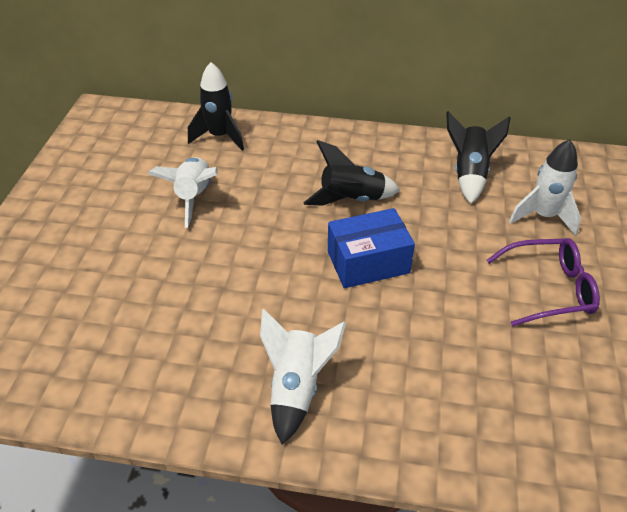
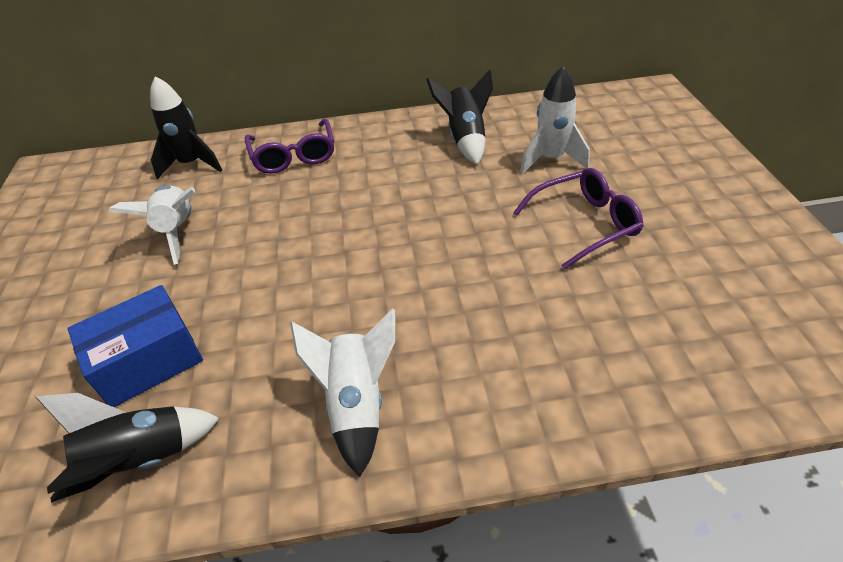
camera: 15 degrees left, 0 degrees up
(308, 151) = (294, 156): none -> purple glasses
(351, 200) = (354, 191): black rocket -> black rocket (141, 461)
(368, 262) = (392, 247): blue box -> blue box (148, 361)

